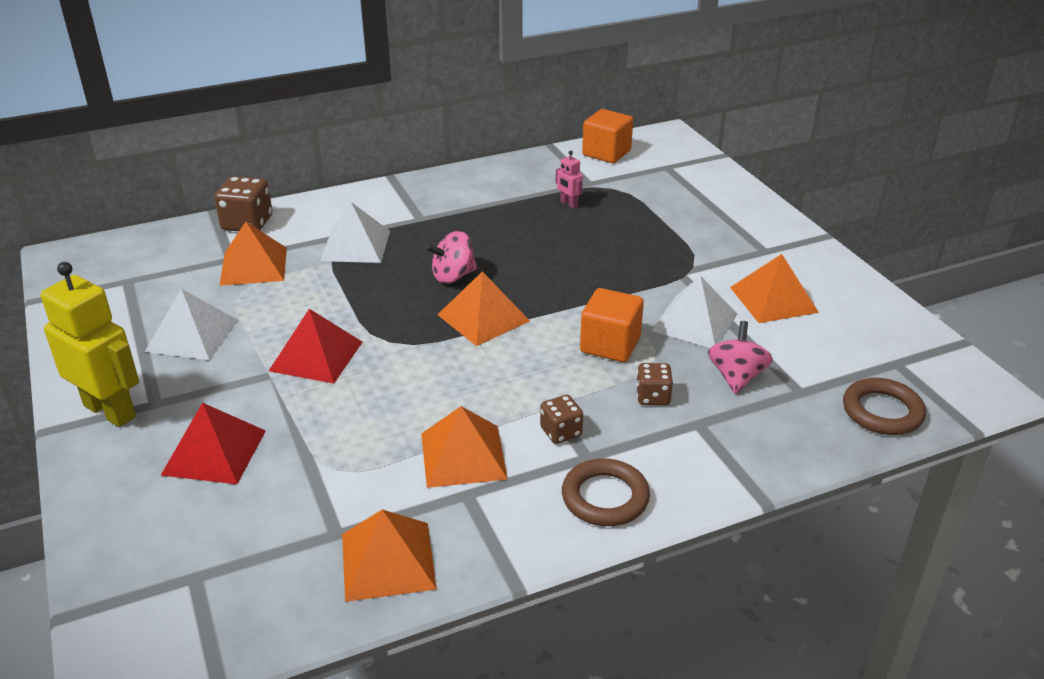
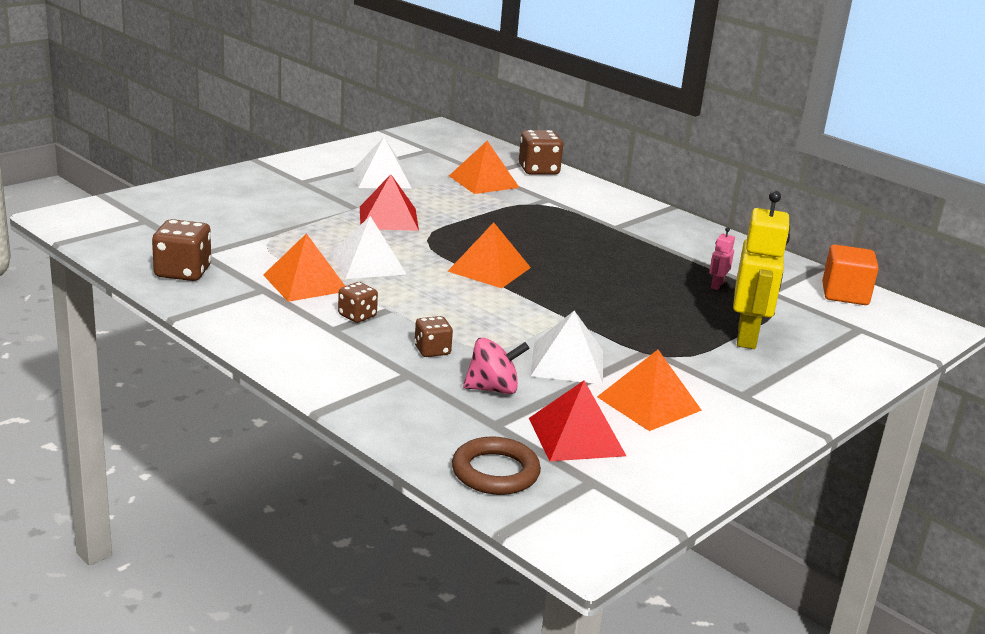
camera: 65 degrees right, 10 degrees down
(110, 411) = (285, 171): yellow robot -> yellow robot (747, 337)
(214, 452) = (262, 206): red pyramid -> red pyramid (576, 436)
(355, 245) = (547, 209): white pyramid -> white pyramid (368, 263)
(388, 560) = (183, 272): orange pyramid -> brown dice
(453, 276) = (539, 250): pink spinning top -> none
(605, 497) = (286, 340): brown ring -> none
(610, 345) = (495, 325): orange cube -> none

